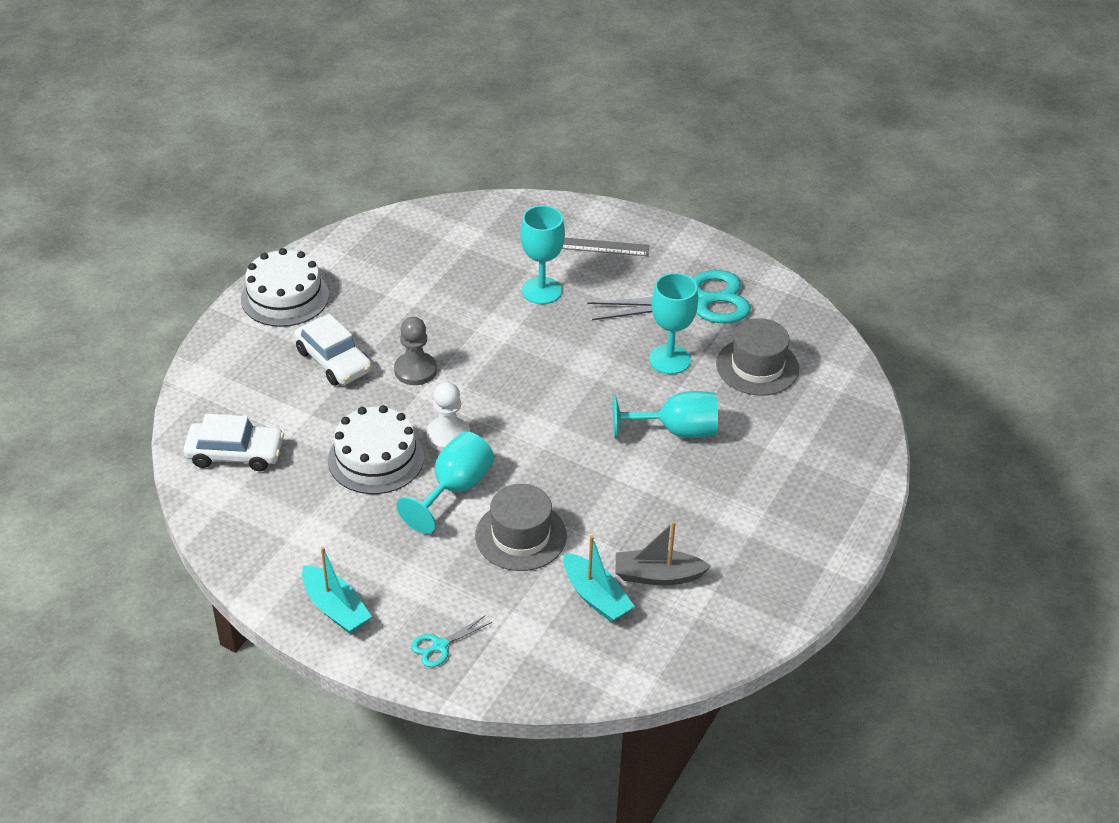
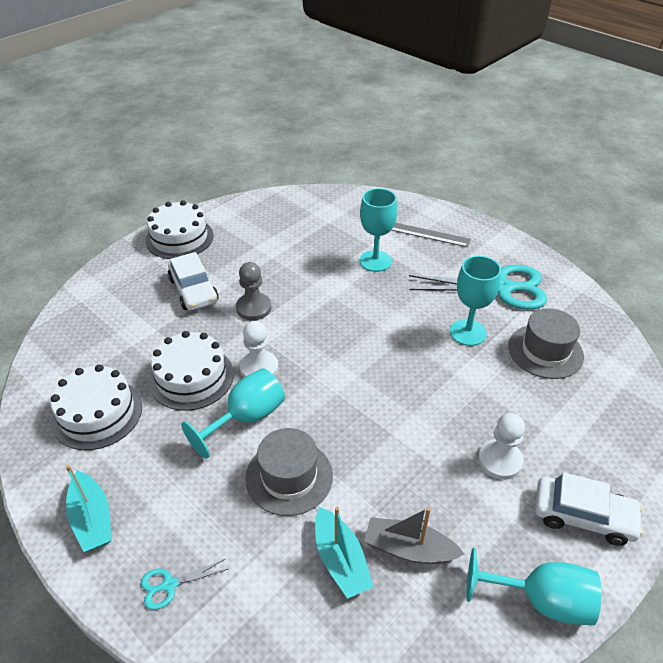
camera: 15 degrees right, 0 degrees up
(235, 453) = (82, 353): white car -> white car (583, 516)
(288, 512) = (97, 413): none -> white cake
(676, 431) = (460, 398): turquoise goblet -> turquoise goblet (541, 600)
(728, 484) = (500, 460): none -> white pawn

